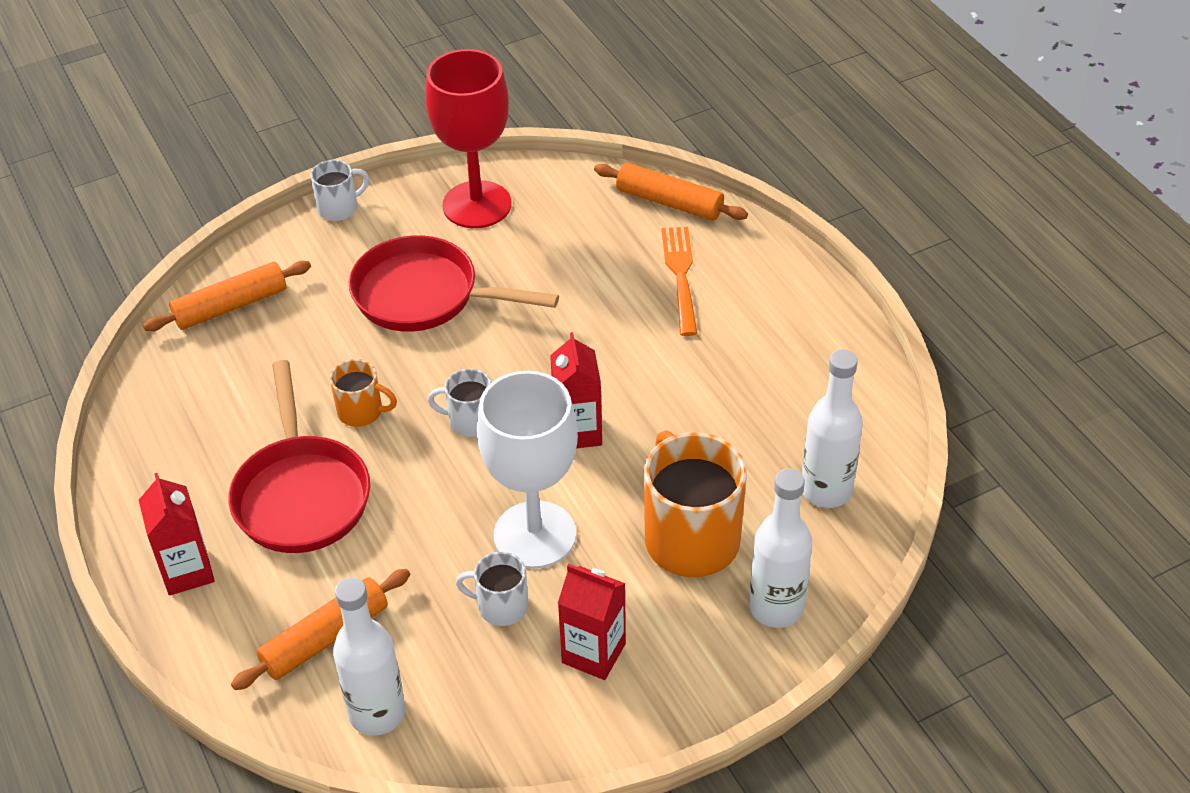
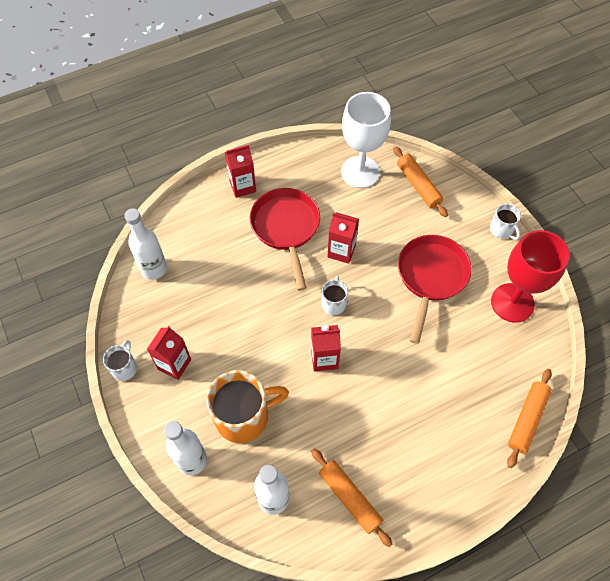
camera: 90 degrees right, 15 degrees up
(301, 495) = (286, 228): red pan -> red pan turned 90 degrees clockwise
(325, 638) = (198, 245): orange rolling pin -> orange rolling pin (350, 498)
(361, 412) = (341, 251): orange mug -> red carton
(501, 606) = (208, 320): white mug -> white mug (124, 367)
(535, 535) = (252, 336): white goblet -> white goblet (360, 172)
(680, 276) = (456, 423): orange fork -> none

